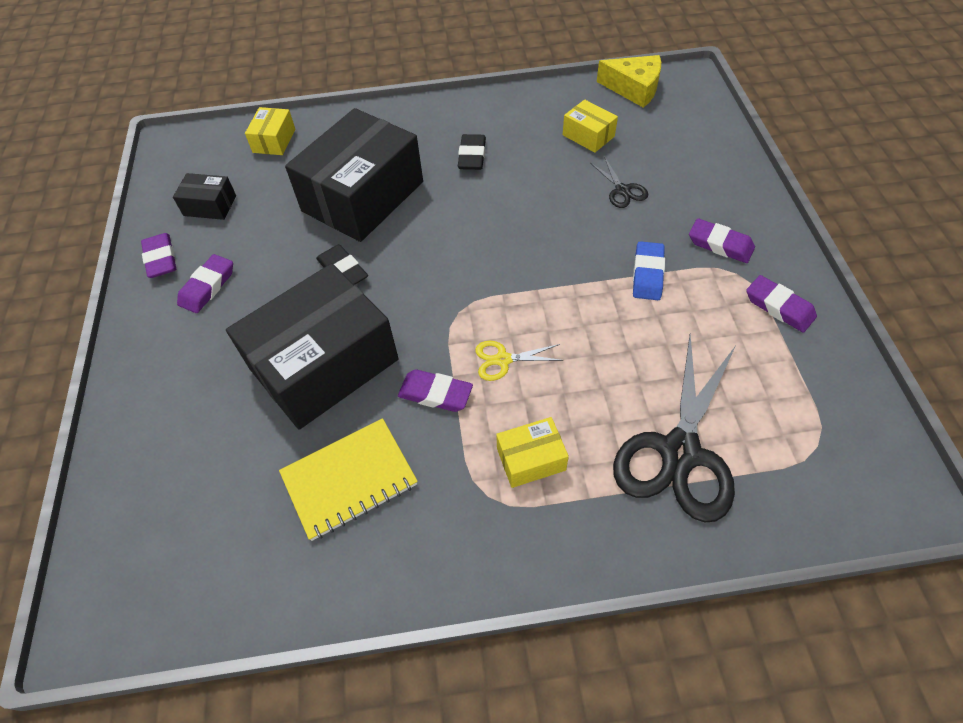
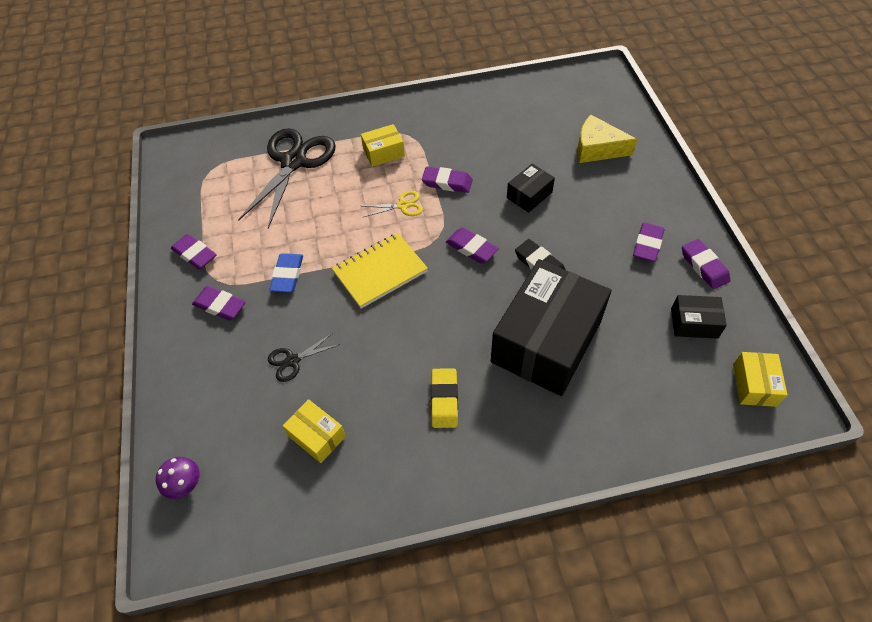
camera: 175 degrees right, 0 degrees up
(274, 141) = (673, 414): yellow box -> yellow box (754, 385)
(324, 364) = (529, 195): black box -> black box, size x0.44
(350, 480) = (491, 136): yellow notebook -> yellow notebook (380, 272)
(419, 294) = (471, 248): none -> purple eraser
(472, 156) = (444, 400): black eraser -> yellow eraser
(622, 190) = (293, 360): black scissors -> black scissors turned 90 degrees counterclockwise
(634, 88) = (249, 525): yellow cheese -> yellow cheese (597, 149)
(696, 110) = (185, 484): none -> purple mushroom

